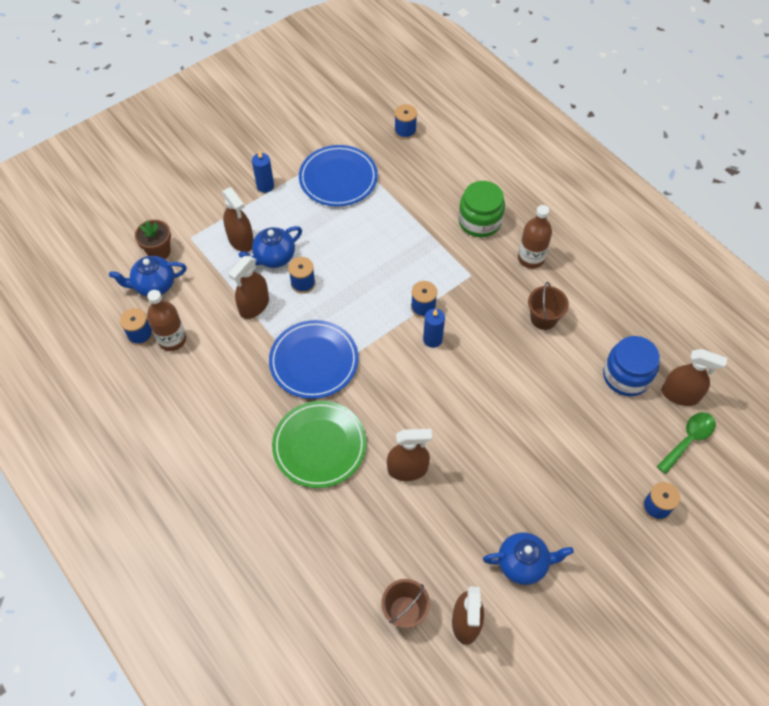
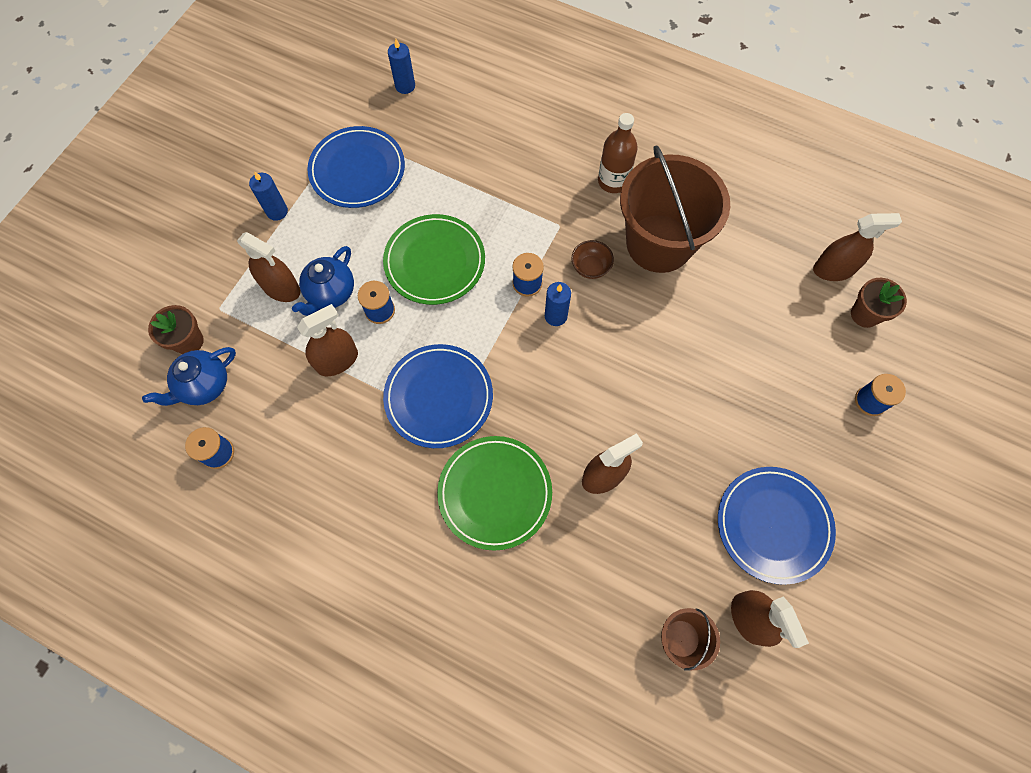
camera: 25 degrees left, 10 degrees up
(172, 340) = (260, 442): brown bottle -> none
(254, 306) = (337, 360): brown spray bottle -> brown spray bottle turned 135 degrees counterclockwise
(361, 265) = (435, 262): none -> green plate
(405, 131) = (405, 86): blue spool -> blue candle
(479, 221) = (538, 160): green jar -> none
(479, 315) = (590, 267): none -> brown bowl
(523, 563) = (773, 525): blue teapot -> blue plate
(543, 318) = (659, 243): brown bucket -> brown bucket, size x2.18
(626, 376) = (772, 272): blue jar -> none
(688, 439) = (865, 314): green spoon -> brown flower pot

